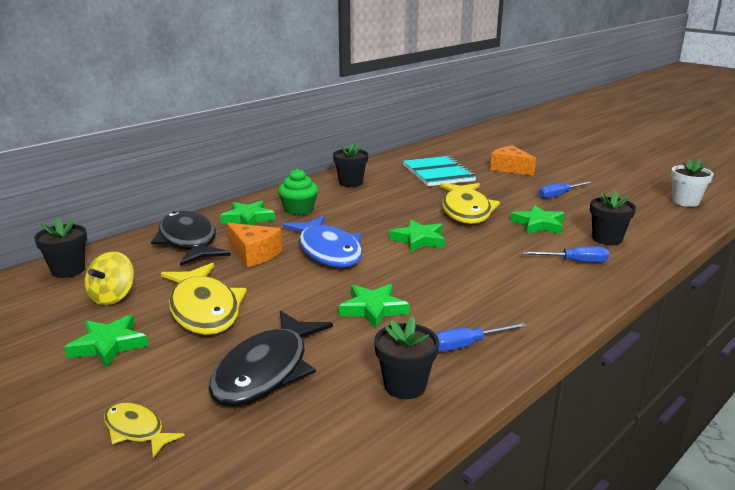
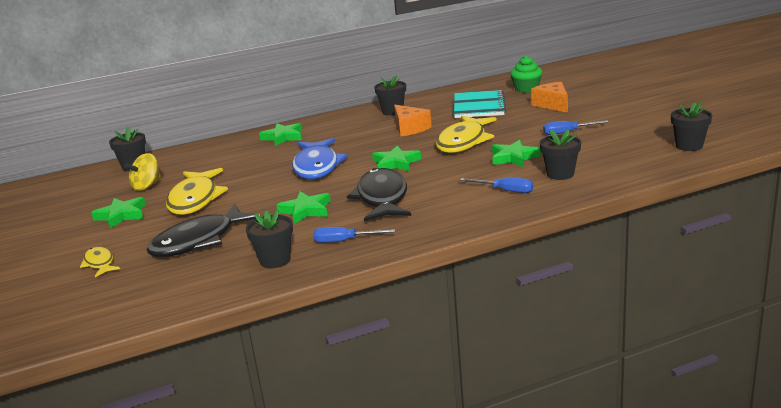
camera: 25 degrees right, 0 degrees up
(189, 241) = (226, 152): black fish -> black fish (382, 198)
(254, 254) = (262, 164): orange cheese -> orange cheese (410, 128)
(299, 209) = (327, 132): green cupcake -> green cupcake (526, 89)
(685, 202) = (689, 146): white flower pot -> black flower pot

